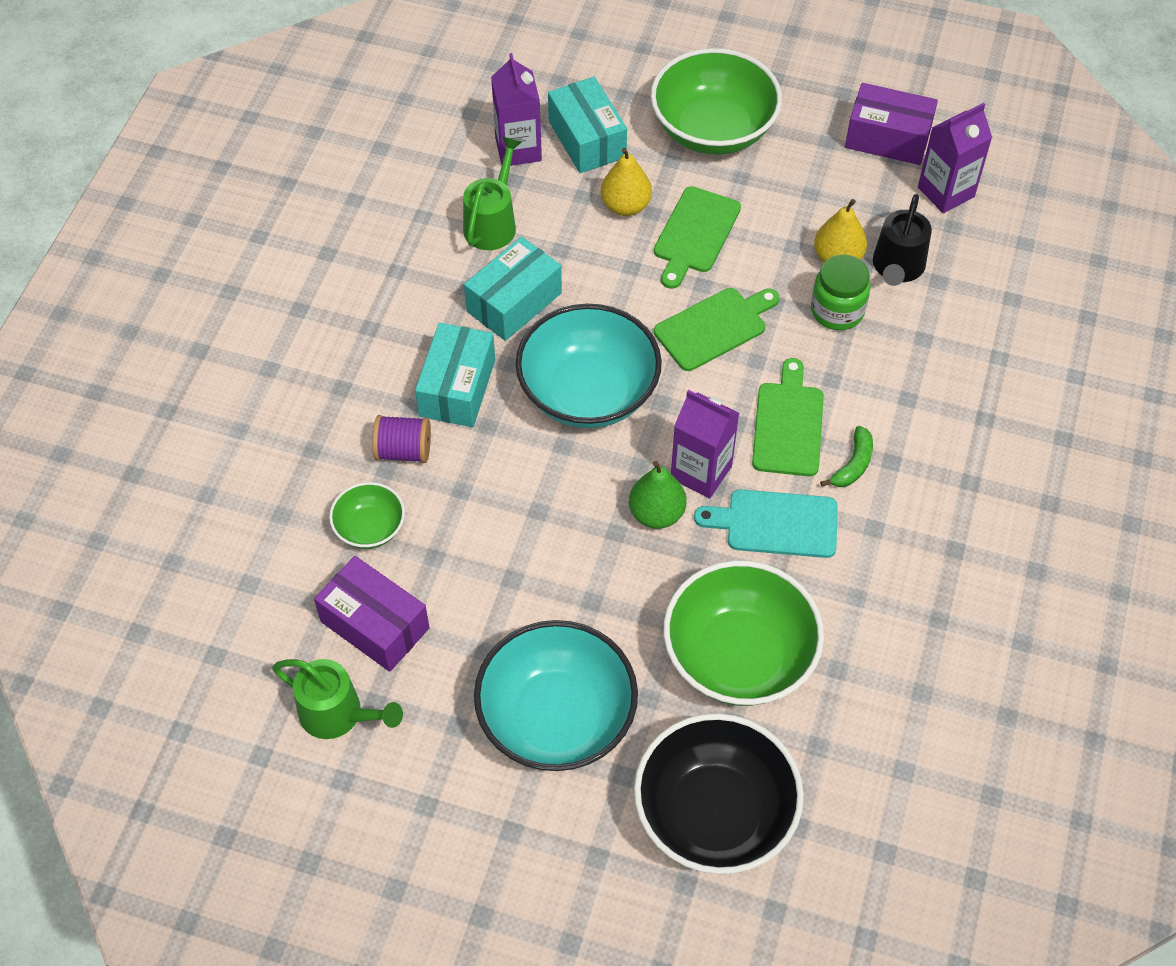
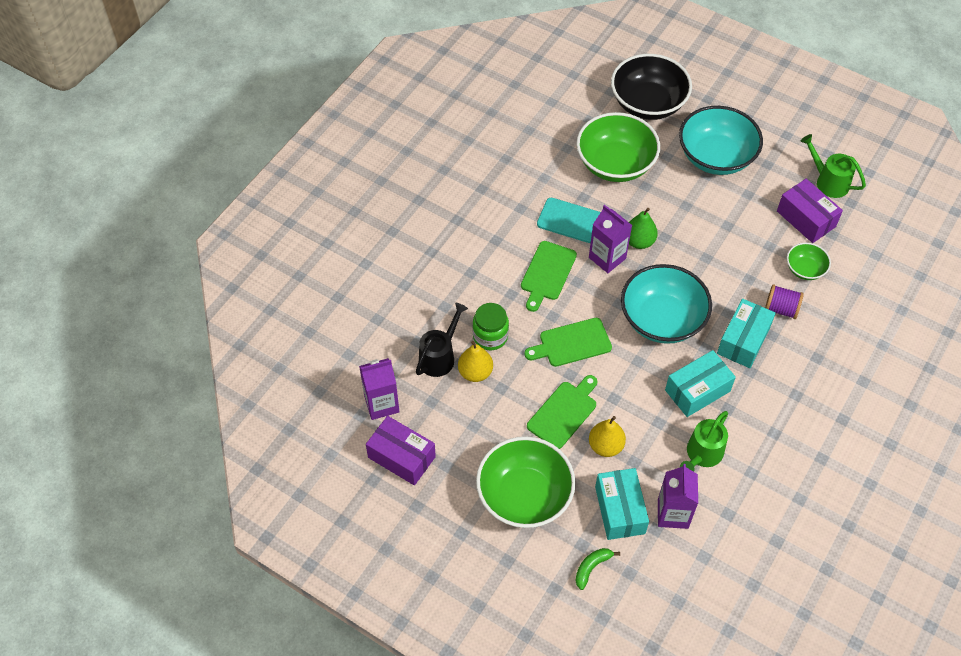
camera: 165 degrees left, 0 degrees up
(853, 464) = (518, 243): green banana -> green banana (591, 567)

